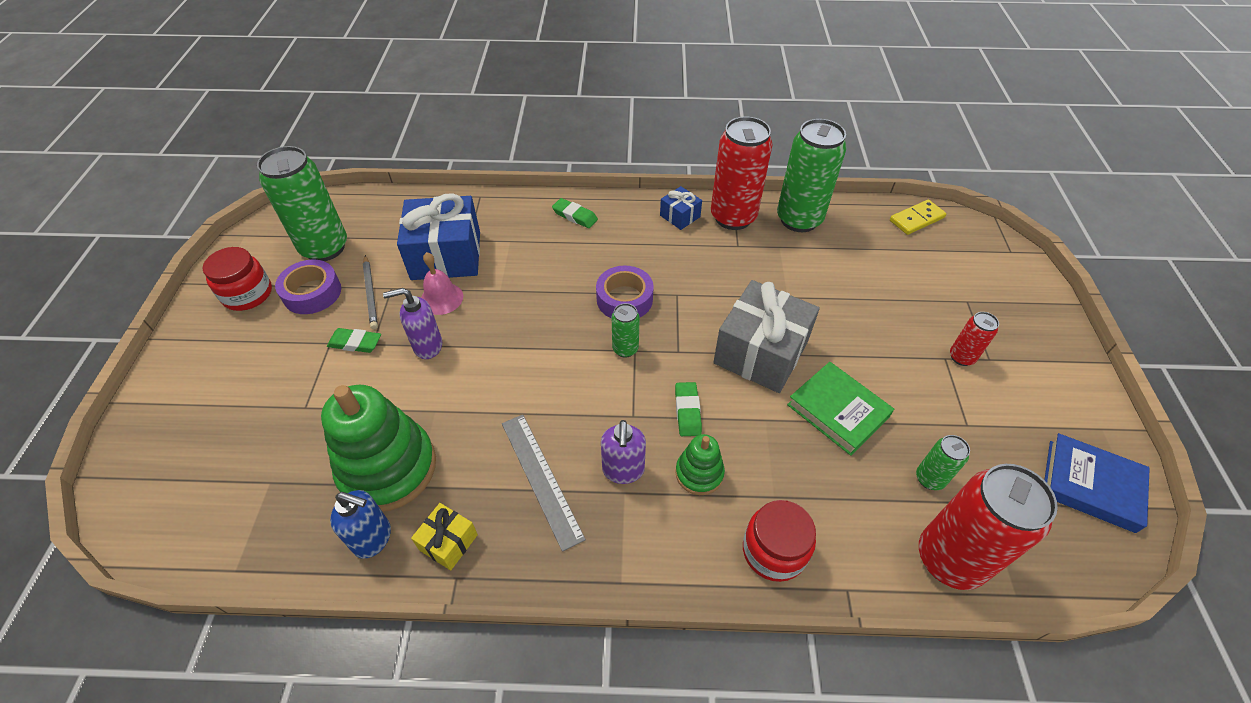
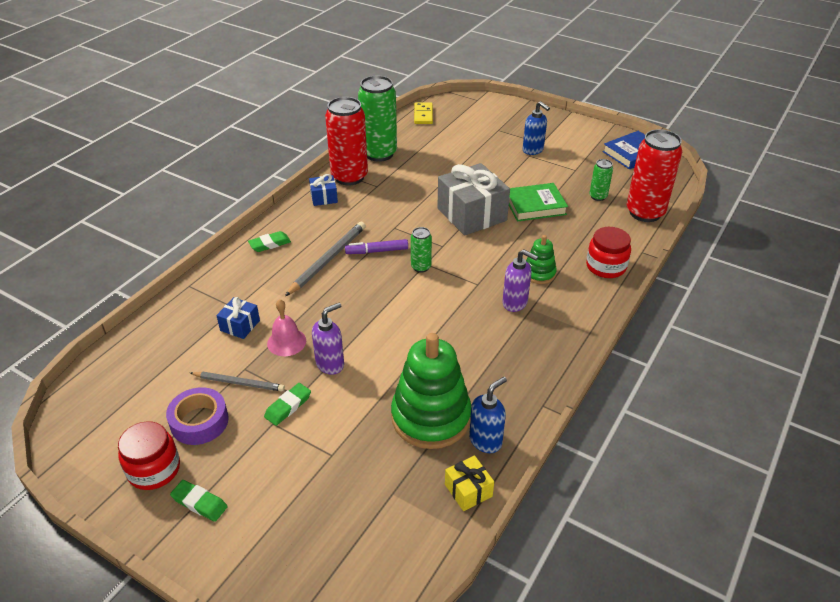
camera: 60 degrees left, 10 degrees down
(325, 248) = (147, 400): green can -> none
(427, 346) = (330, 364): purple soap dispenser -> purple soap dispenser turned 150 degrees counterclockwise
(446, 255) = (240, 325): blue gift -> blue gift, size x0.48
(448, 542) = (514, 401): yellow gift -> yellow gift (468, 490)
(541, 478) = (495, 341): grey ruler -> none
(582, 268) = (328, 260): none -> grey pencil
(624, 299) = (377, 251): purple tape -> purple marker
(687, 411) = (492, 260): green eraser -> green eraser (199, 503)
(961, 357) = (533, 150): red can -> blue soap dispenser

